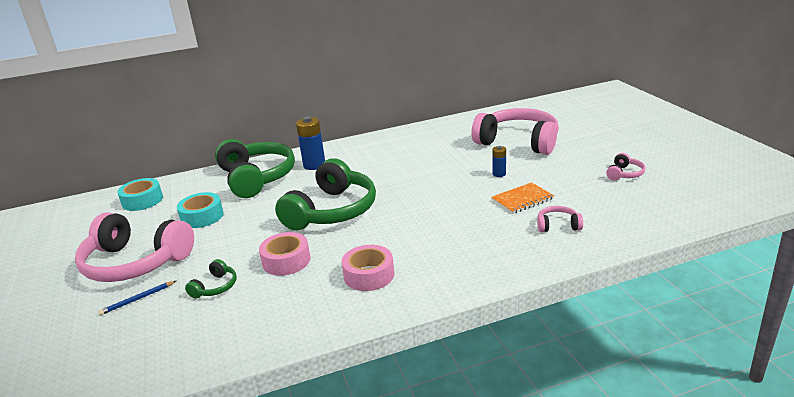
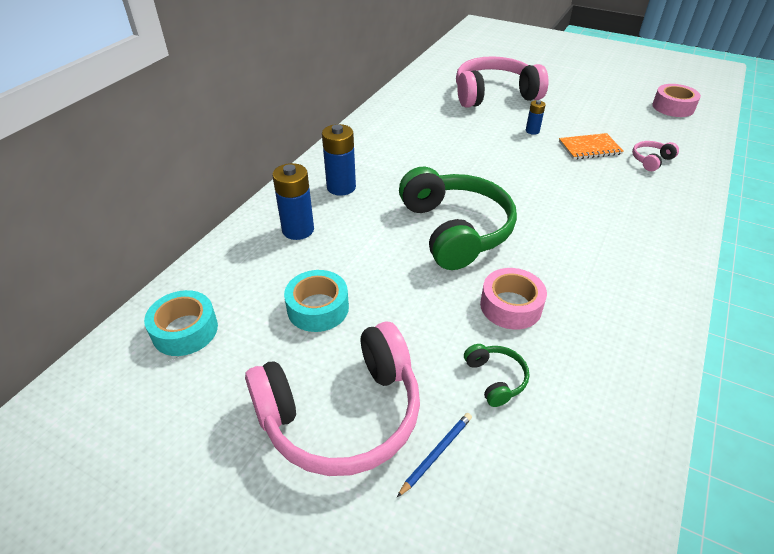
camera: 45 degrees left, 15 degrees up
(137, 299) = (436, 454): blue pencil -> blue pencil turned 150 degrees counterclockwise
(256, 178) = (298, 230): green headphones -> blue battery
(369, 275) = (606, 277): pink tape -> pink tape (673, 107)
(522, 199) = (589, 148): orange notebook -> orange notebook turned 60 degrees clockwise
(624, 174) = (616, 98): pink headphones -> none

